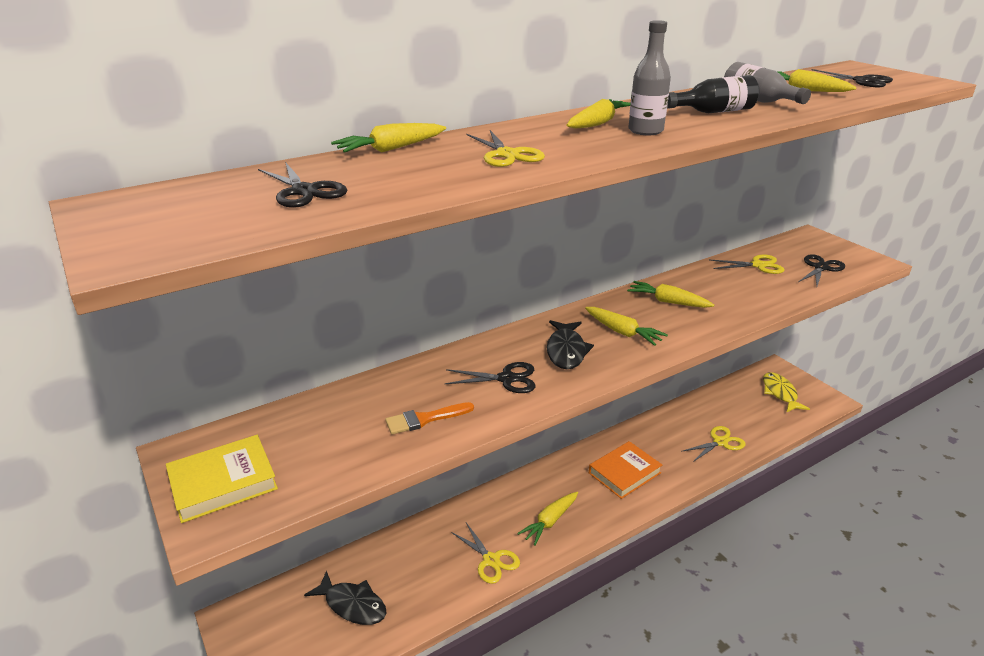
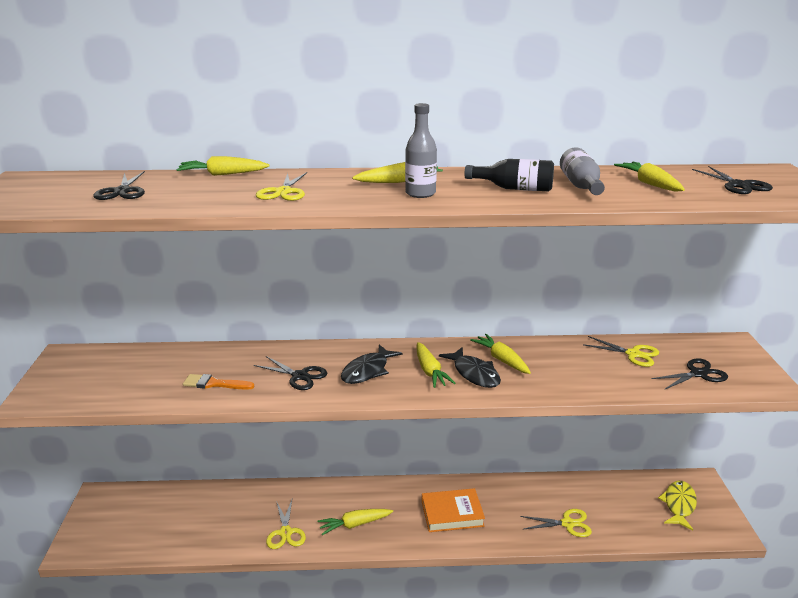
camera: 30 degrees right, 5 degrees down
(223, 483) = (65, 379): yellow book -> none
(352, 605) = (170, 520): black fish -> black fish (474, 374)

